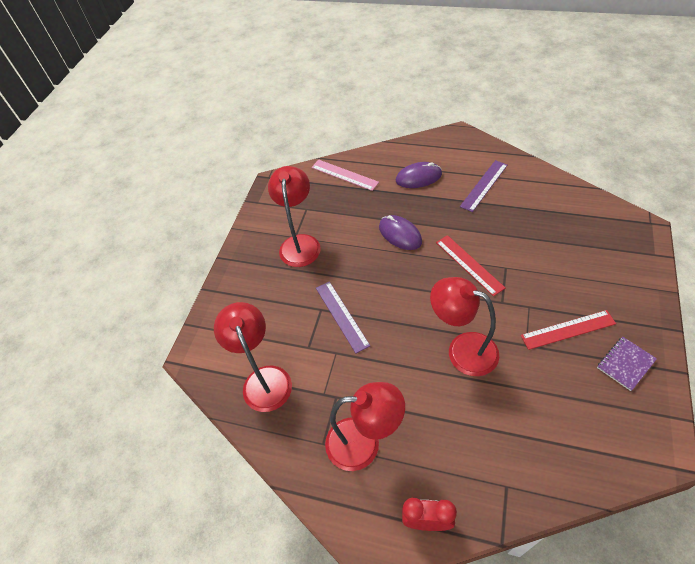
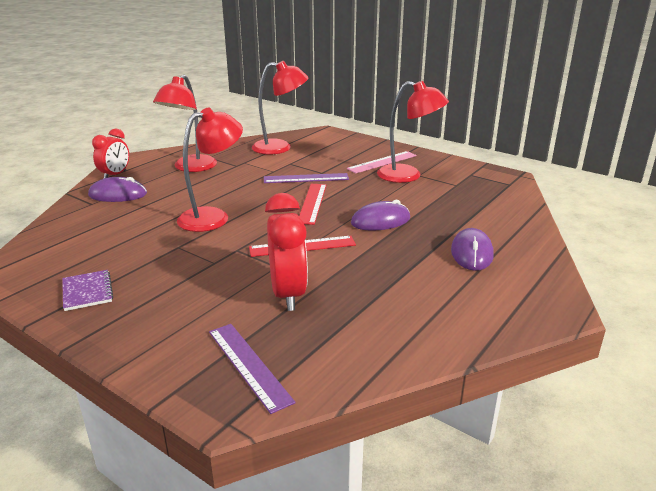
camera: 105 degrees right, 25 degrees down
(344, 175) = (502, 211): pink ruler -> pink ruler (382, 162)
(471, 474) = (118, 194): none -> purple mouse
(484, 185) = (425, 295): purple ruler -> purple ruler (248, 365)
(533, 246) = (288, 294): none -> red clock
(567, 329) = (163, 274): red ruler -> red ruler (312, 203)

